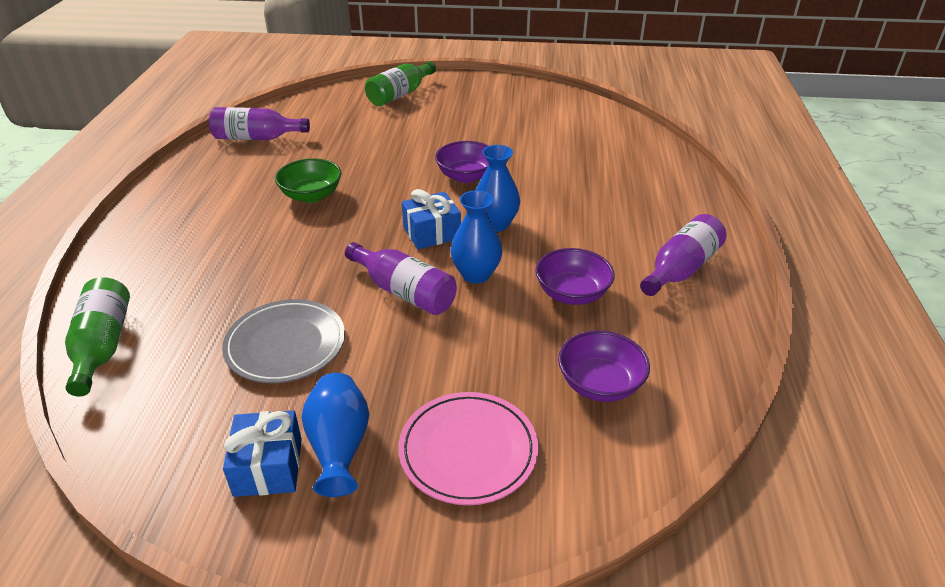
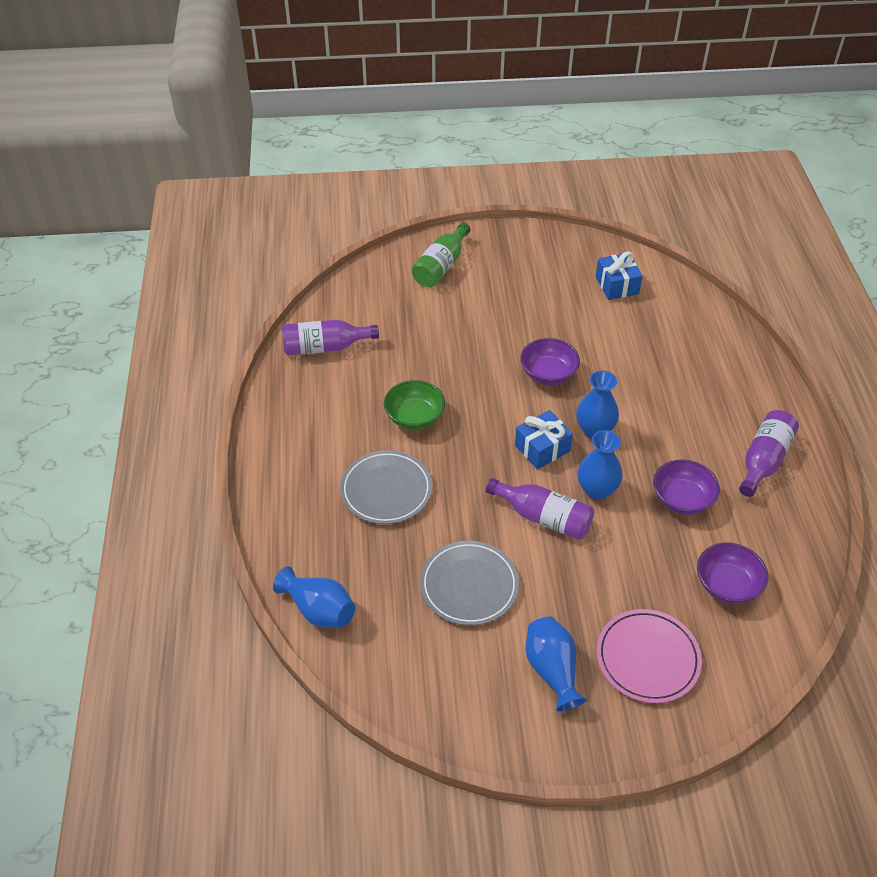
camera: 10 degrees left, 10 degrees up
(102, 346) = (319, 610): green bottle -> blue vase
(246, 249) = (386, 490): none -> grey plate
(268, 467) = (507, 695): blue gift -> blue gift (617, 285)

